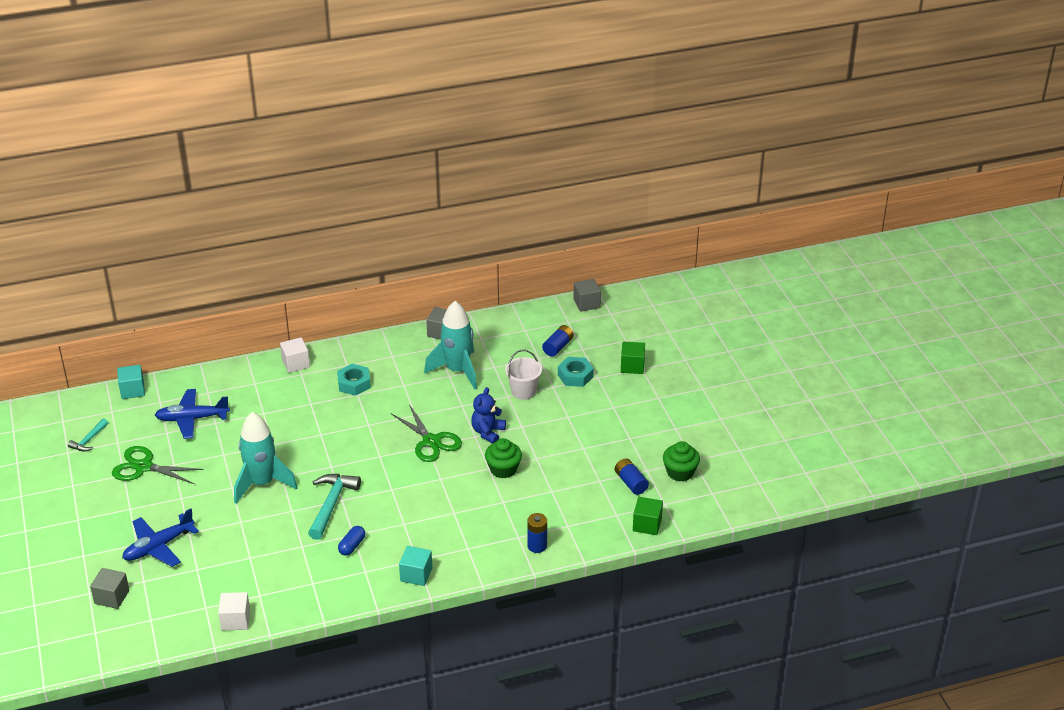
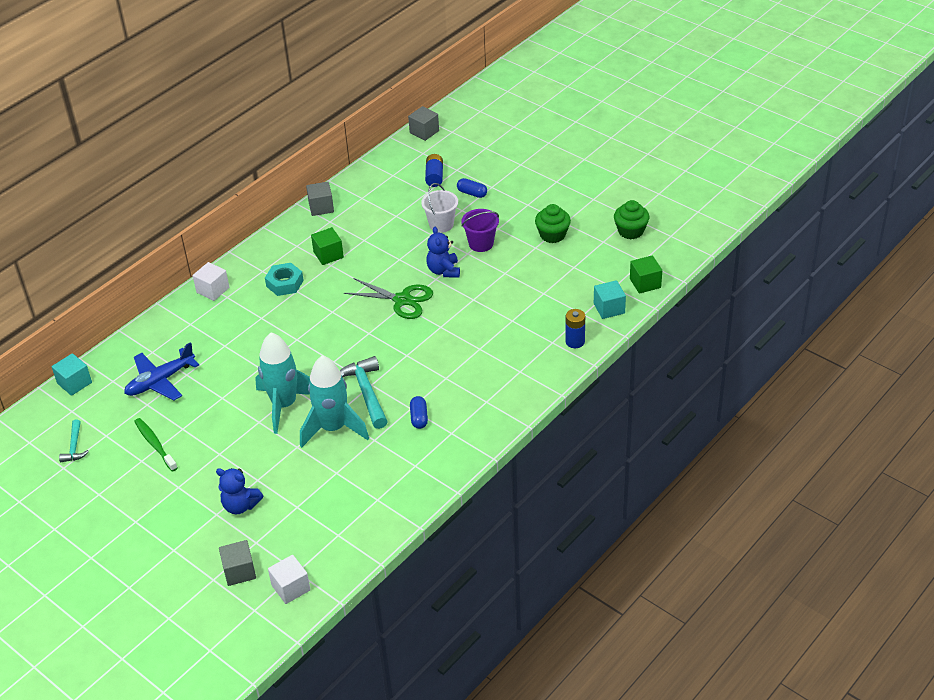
camera: 30 degrees left, 5 degrees up
(144, 467) = (155, 444): green scissors -> green toothbrush
(158, 546) = (240, 505): blue plane -> blue teddy bear
(235, 620) = (377, 531): white cube -> white cube (291, 588)
(416, 574) = (498, 413): turquoise cube -> turquoise cube (609, 308)
(457, 371) = (367, 233): turquoise rocket -> turquoise rocket (333, 428)
(503, 469) = (486, 294): green cupcake -> green cupcake (552, 235)
(540, 423) = (481, 243): none -> purple bucket
(575, 376) = (472, 193): turquoise nut -> blue capsule
(630, 483) = (600, 257): blue battery -> none
(632, 366) = (511, 166): green cube -> green cube (328, 255)

